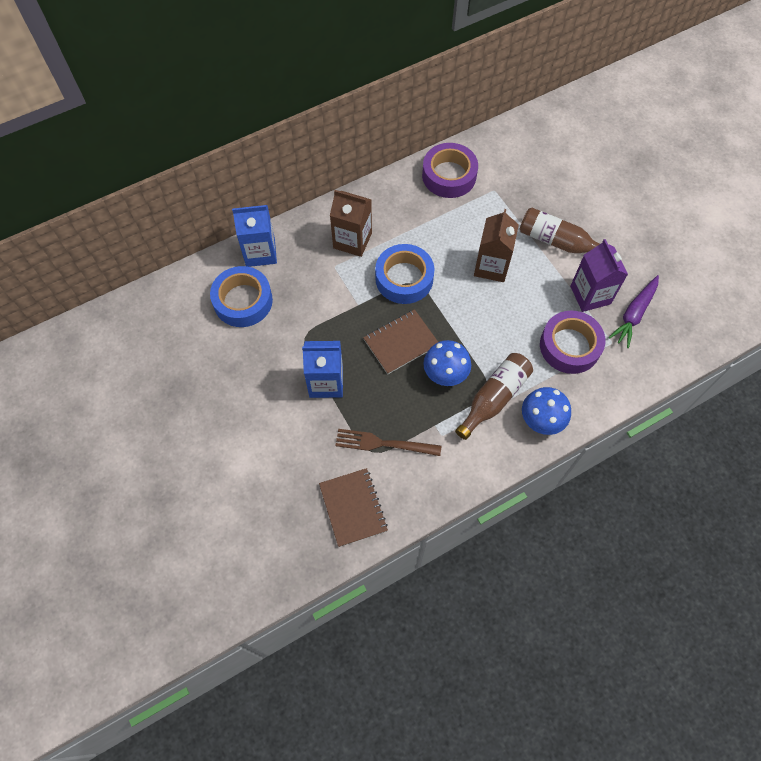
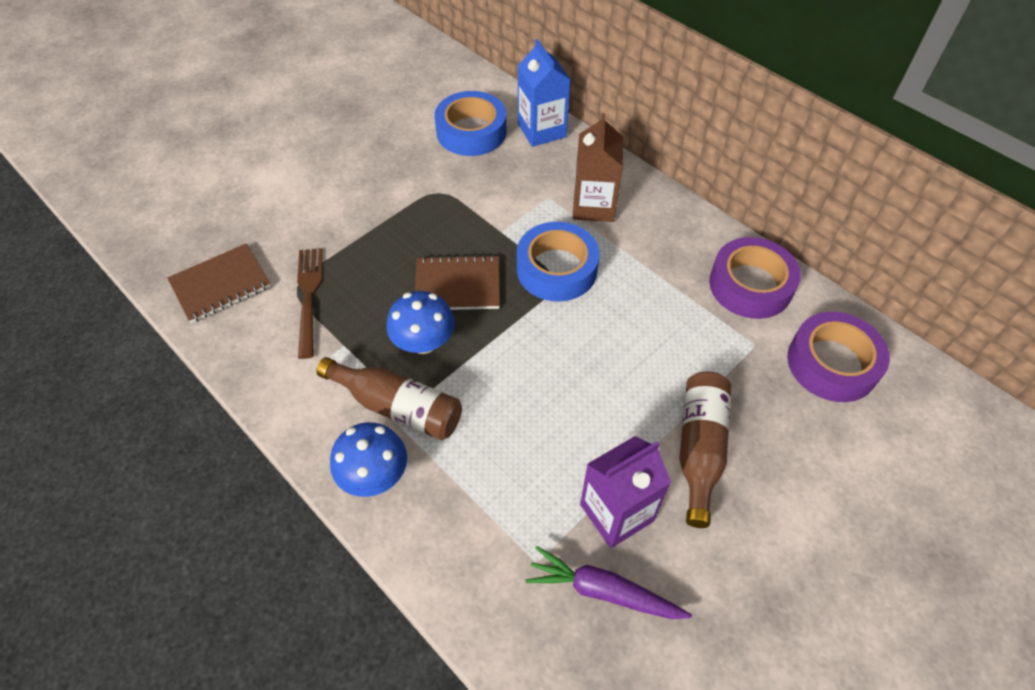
camera: 75 degrees right, 10 degrees down
(326, 382) = (383, 225): blue carton -> none
(401, 342) = (457, 285): brown notebook -> brown notebook turned 45 degrees counterclockwise
(491, 266) = (616, 365): brown carton -> none
(569, 346) = (511, 495): purple tape -> purple tape (832, 363)

